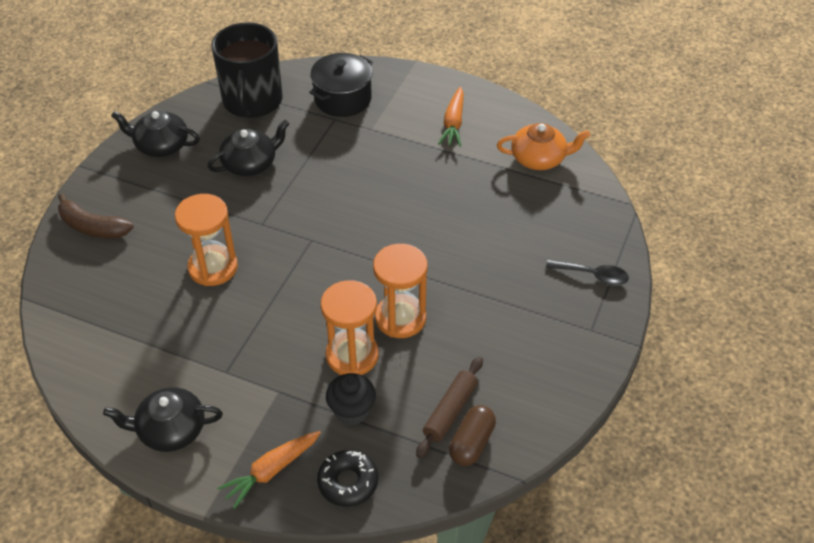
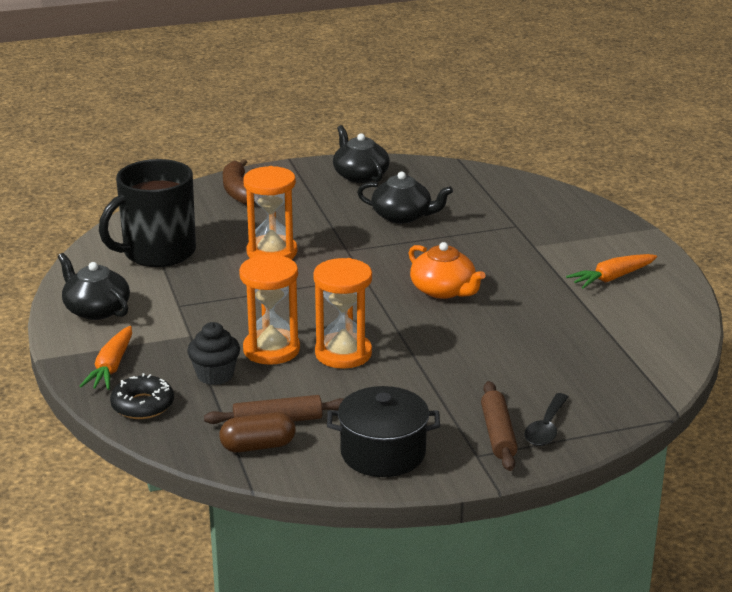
camera: 50 degrees right, 20 degrees down
(252, 102) = (471, 185): black mug -> black mug (157, 252)
(271, 471) = (111, 367): orange carrot -> orange carrot turned 90 degrees counterclockwise
(343, 99) = (545, 218): black pot -> black pot (383, 453)
(539, 158) = (647, 338): orange teapot -> orange teapot (444, 290)
(577, 303) = (498, 434): none -> brown rolling pin
(592, 275) = (546, 428): black spoon -> black spoon turned 45 degrees clockwise

